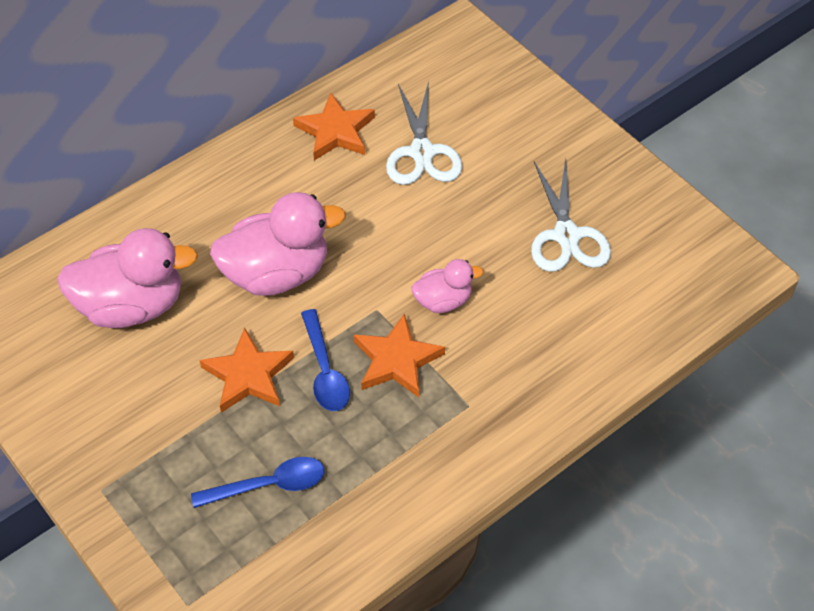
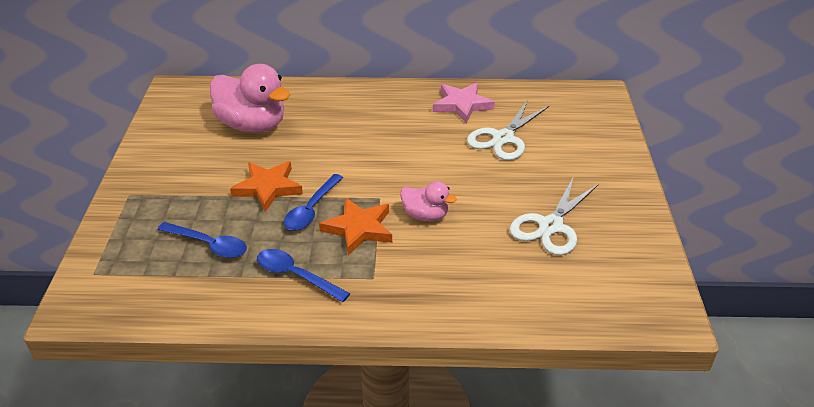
camera: 40 degrees right, 15 degrees down
(277, 273) = (345, 151): pink duck -> none
(335, 131) = (462, 105): orange star -> pink star
(395, 456) = (296, 276): none -> blue spoon

